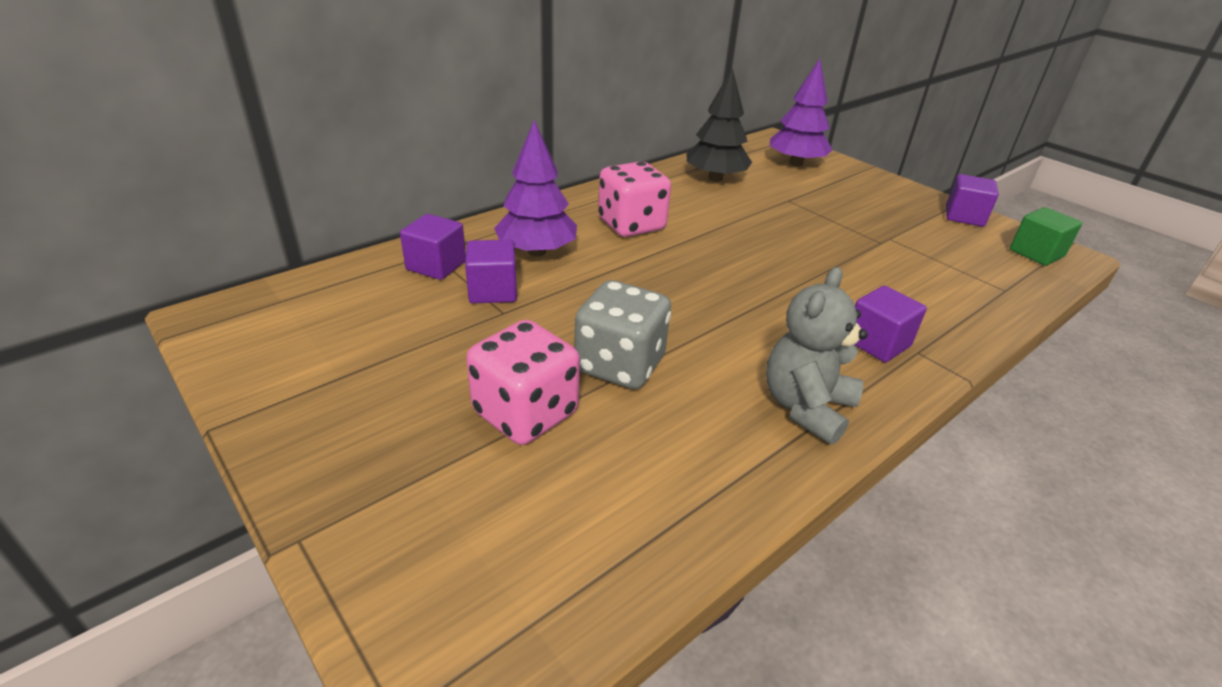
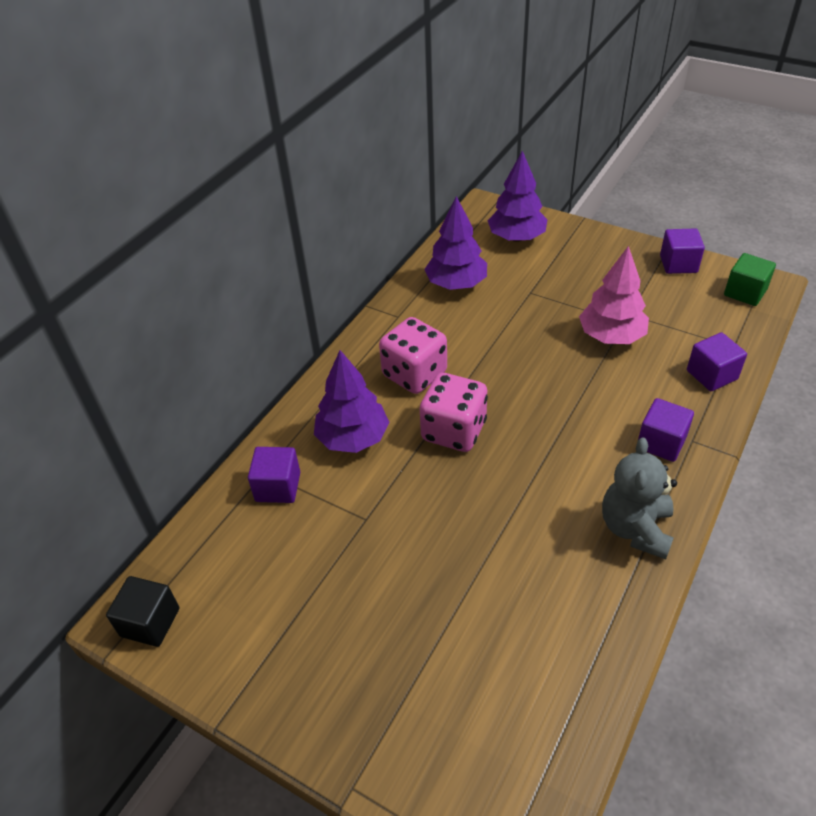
camera: 15 degrees left, 10 degrees up
(228, 325) = (150, 622): none -> black cube
(493, 291) = (343, 498): purple cube -> purple cube (711, 375)
(525, 413) = (442, 615): pink dice -> pink dice (454, 431)
(620, 365) = (485, 540): grey dice -> none
(715, 178) = (456, 284): black tree -> purple tree
(860, 249) = (611, 336): none -> pink tree

